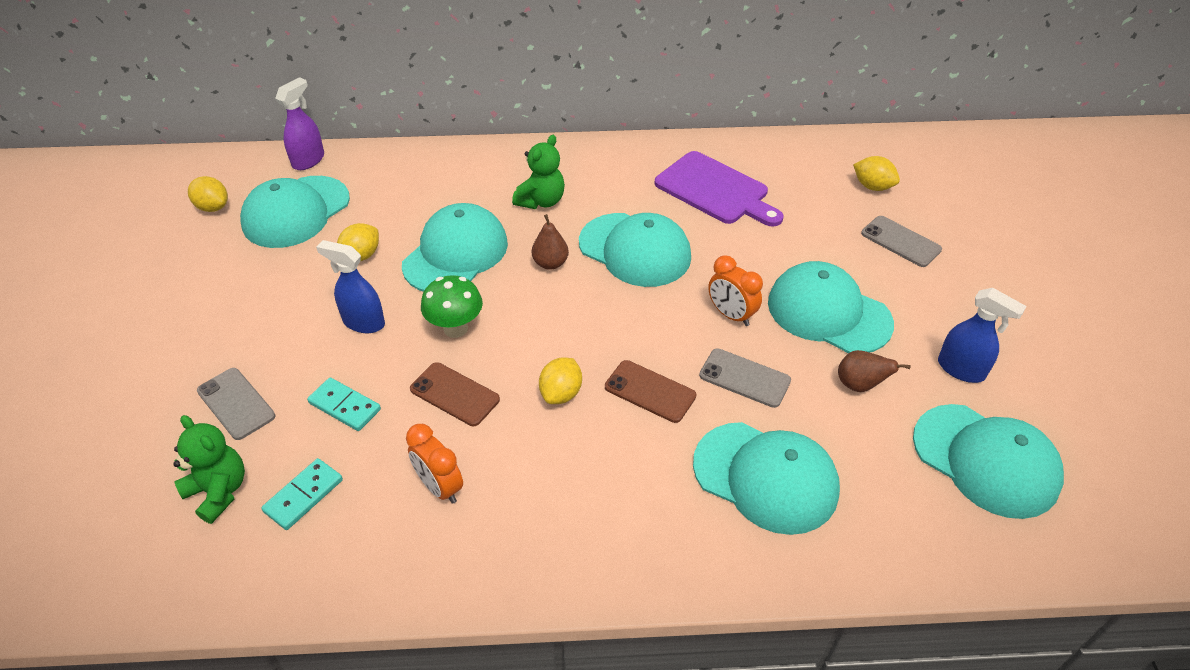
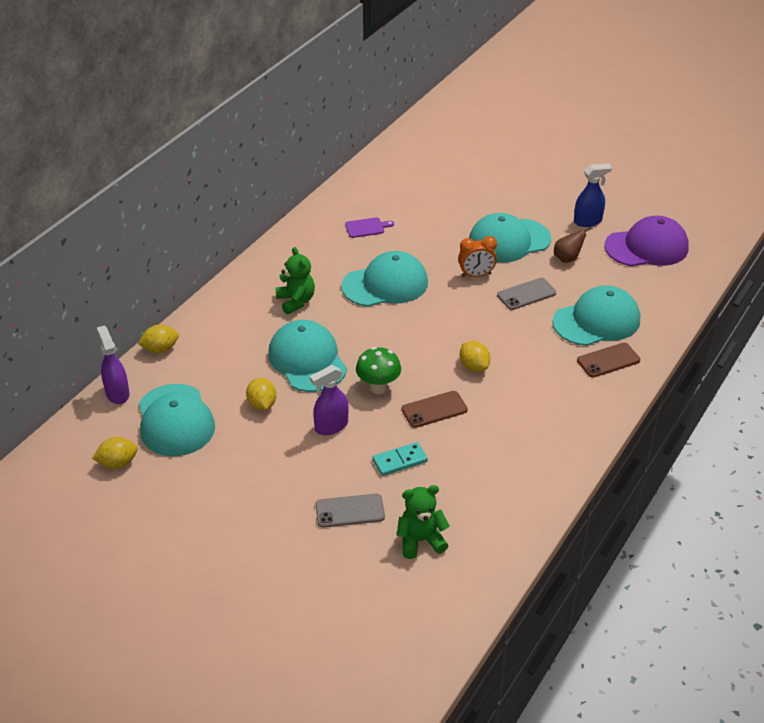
camera: 55 degrees left, 5 degrees down
(304, 496) = (457, 503): turquoise domino -> none
(363, 322) = (331, 426): blue spray bottle -> purple spray bottle
(440, 487) = (500, 443): orange clock -> none
(550, 263) = (360, 323): brown pear -> none
(650, 391) = (504, 332): brown phone -> brown phone (608, 360)
(715, 190) = (366, 227): purple cutting board -> purple cutting board, size x0.48
(872, 186) = (428, 171): yellow lemon -> yellow lemon (160, 349)
(900, 241) = (482, 187): grey phone -> none
(985, 460) = (646, 247): turquoise cap -> purple cap

